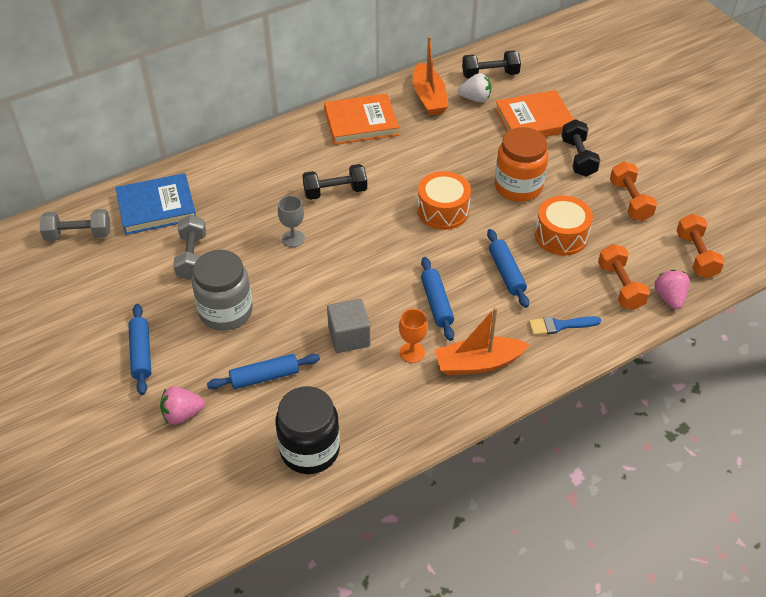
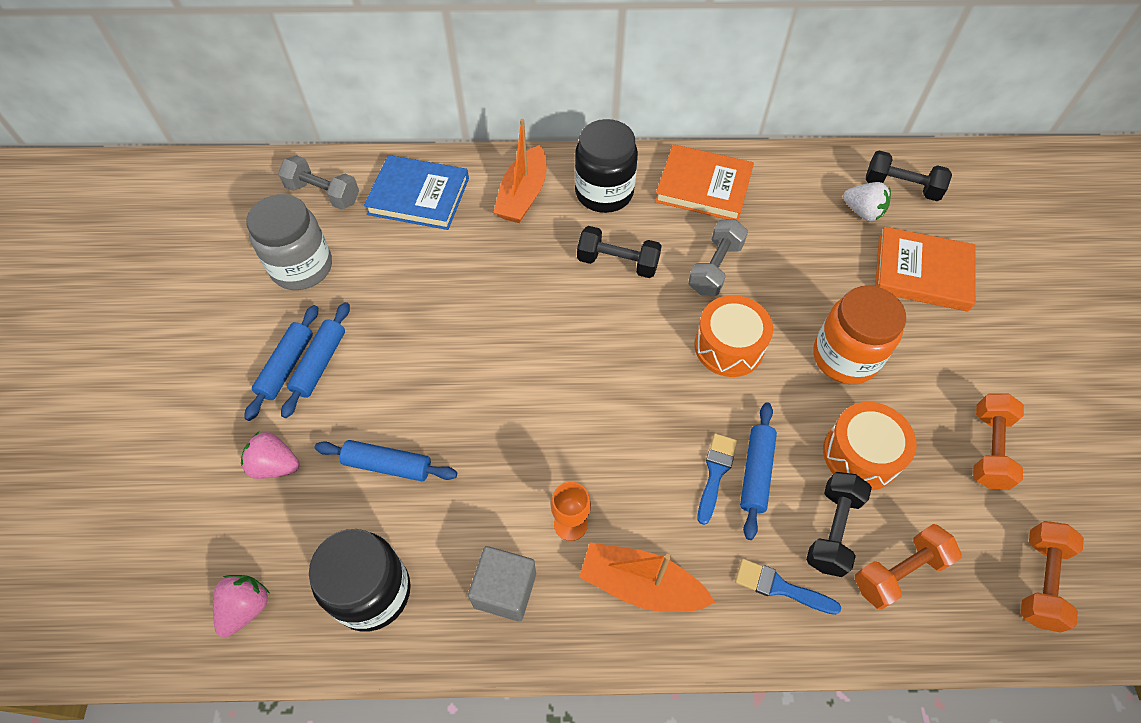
camera: 30 degrees right, 10 degrees up
(192, 257) = (414, 273): grey dumbbell -> grey dumbbell (715, 268)
(226, 311) = (403, 359): grey jar -> grey jar (302, 267)
(293, 238) = (533, 301): grey goblet -> none
(294, 152) = (604, 192): none -> black jar
(349, 337) = (512, 462): grey cube -> grey cube (505, 590)
(429, 98) = (804, 187): orange boat -> orange boat (523, 195)
(436, 303) = (642, 471): blue rolling pin -> blue rolling pin (320, 363)
(482, 284) = (715, 473): none -> blue brush
(578, 158) = (951, 352): black dumbbell -> black dumbbell (832, 530)
(620, 286) = (899, 572): orange dumbbell -> orange dumbbell turned 45 degrees clockwise
(669, 298) = (961, 627): pink strawberry -> pink strawberry (246, 608)

